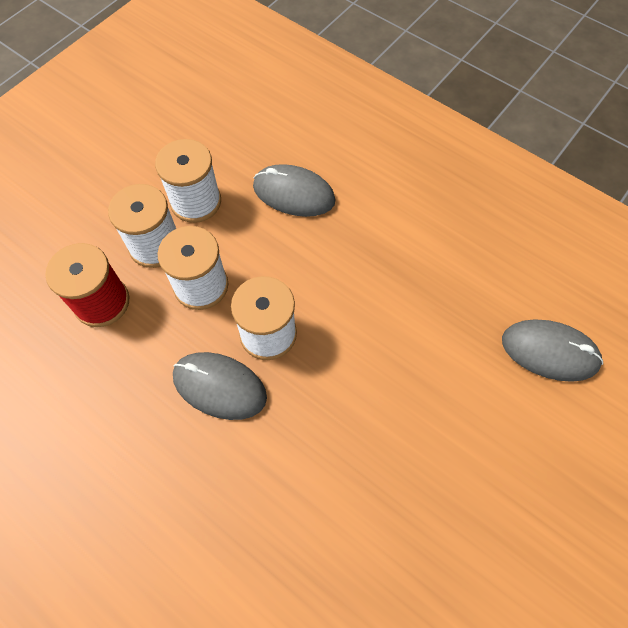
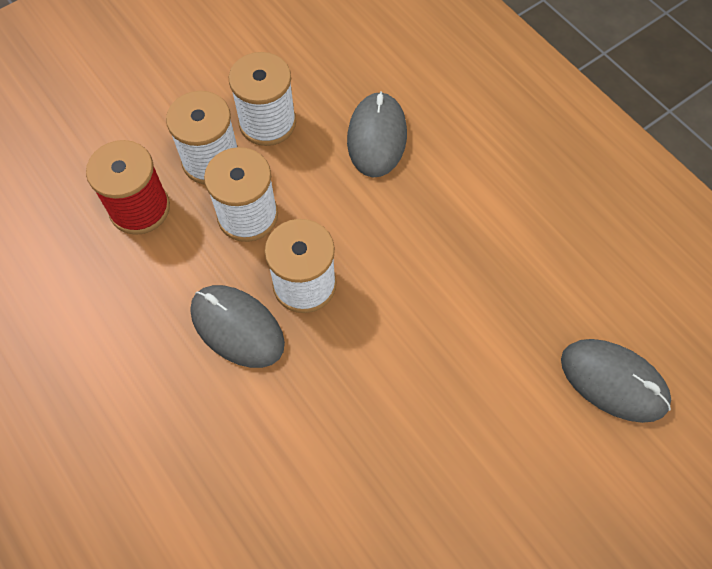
camera: 15 degrees right, 0 degrees up
(294, 193) = (377, 137): grey mouse -> grey mouse turned 60 degrees clockwise

